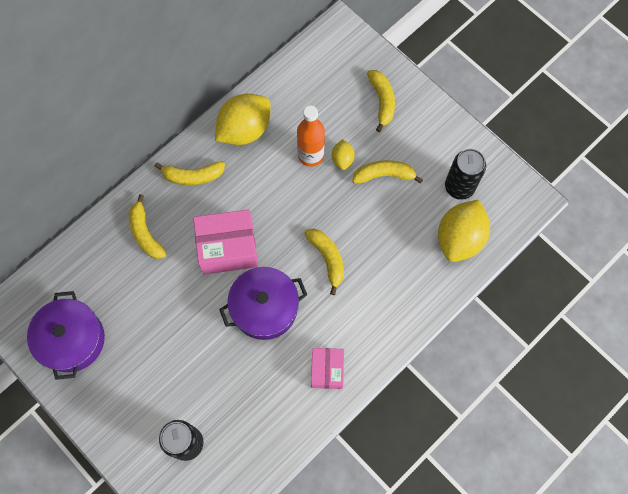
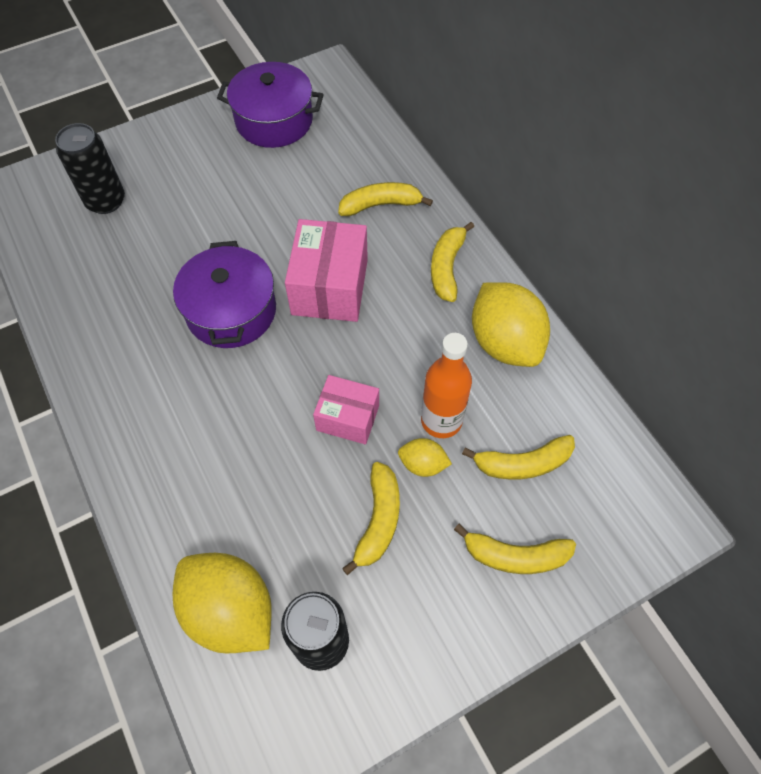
camera: 105 degrees right, 10 degrees down
(327, 259) = (270, 403): yellow banana -> yellow banana (522, 464)
(327, 370) = (115, 364): pink box -> pink box (348, 418)

